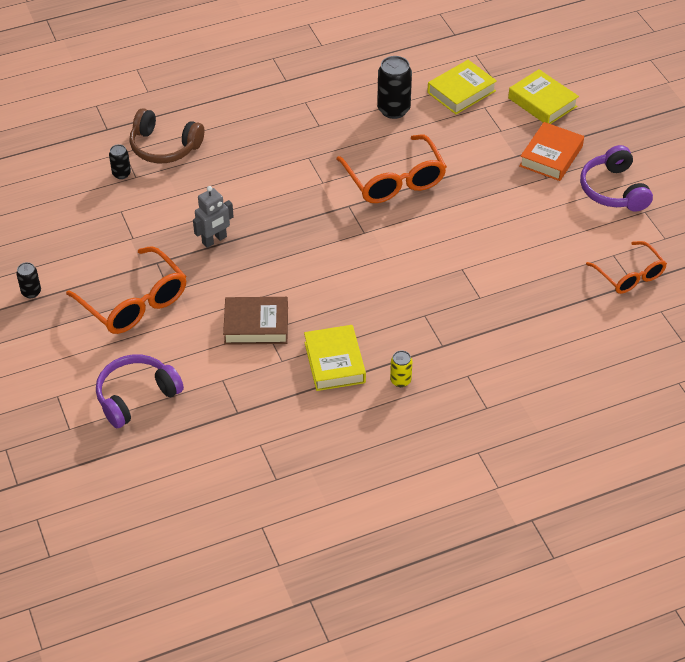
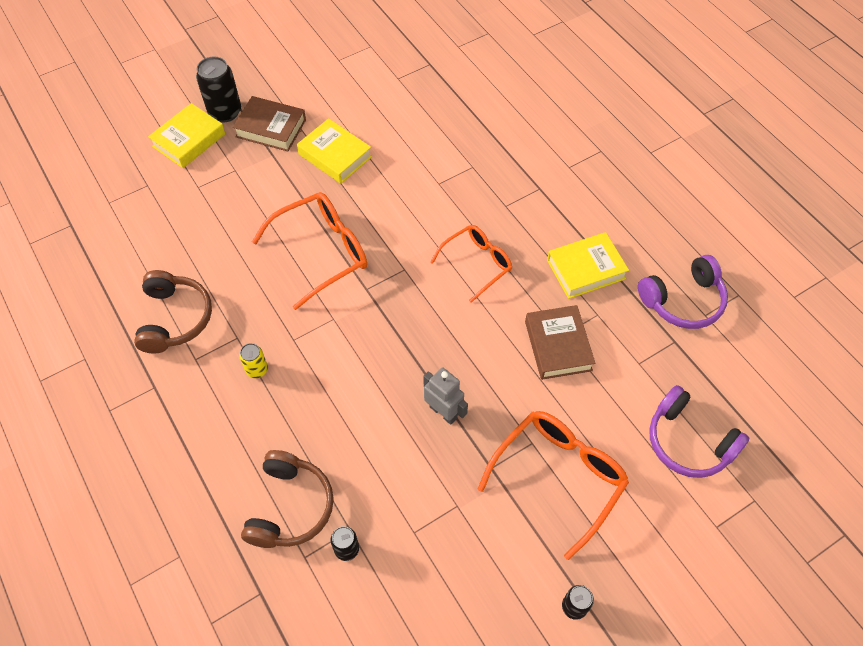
camera: 100 degrees left, 10 degrees up
(346, 91) = (175, 318): none -> brown headphones
(393, 110) = (206, 267): black can -> black can (225, 112)
(400, 380) = (591, 214): yellow can -> yellow can (257, 370)
(461, 92) = (173, 209): yellow book -> yellow book (335, 155)
(551, 156) = (271, 128): orange book -> brown book
(613, 190) = (313, 81): purple headphones -> purple headphones (683, 301)
(629, 275) = (420, 67): orange glasses -> orange glasses (476, 264)

